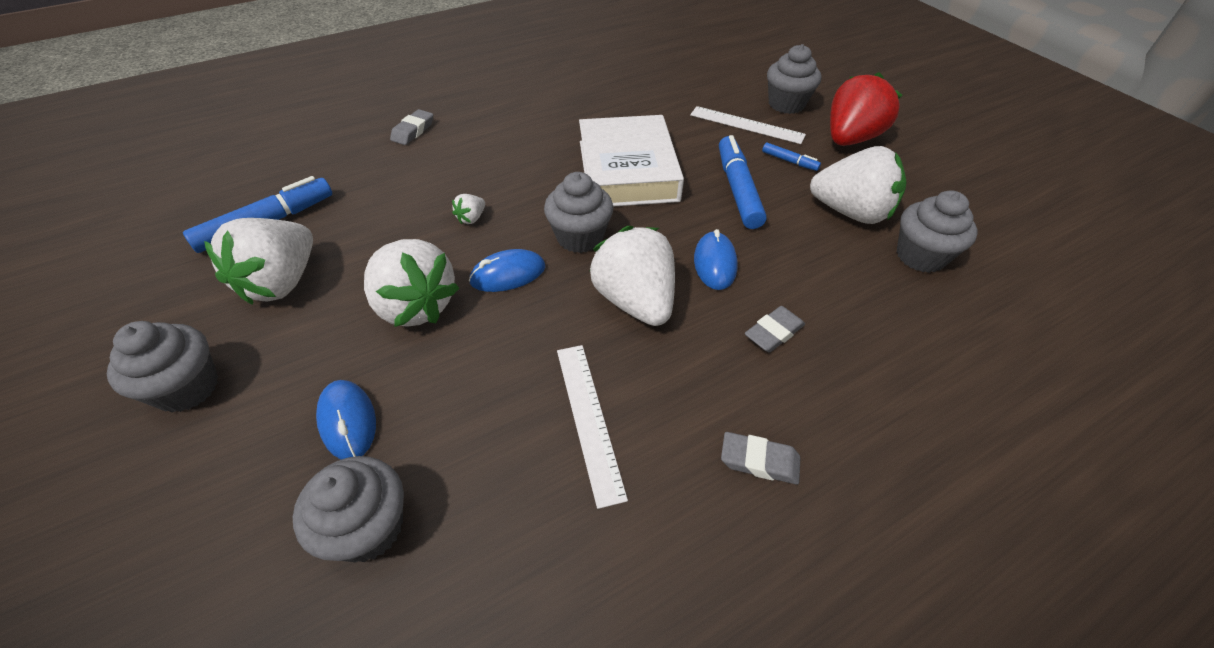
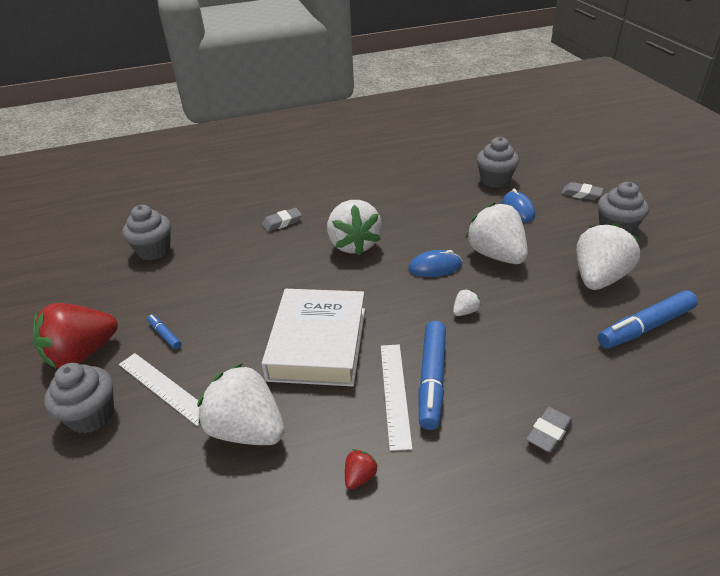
camera: 165 degrees left, 10 degrees down
(559, 96) = (360, 476): none -> red strawberry
(580, 237) = (379, 287): grey cupcake -> none
(589, 419) = (396, 201): white ruler -> white ruler (395, 393)
(715, 263) = (291, 259): blue mouse -> none
(738, 189) = (233, 312): blue marker -> blue marker (431, 379)
(759, 461) = (324, 183): grey eraser -> grey eraser (581, 194)
(851, 212) = (164, 283): white strawberry -> white strawberry (247, 429)

